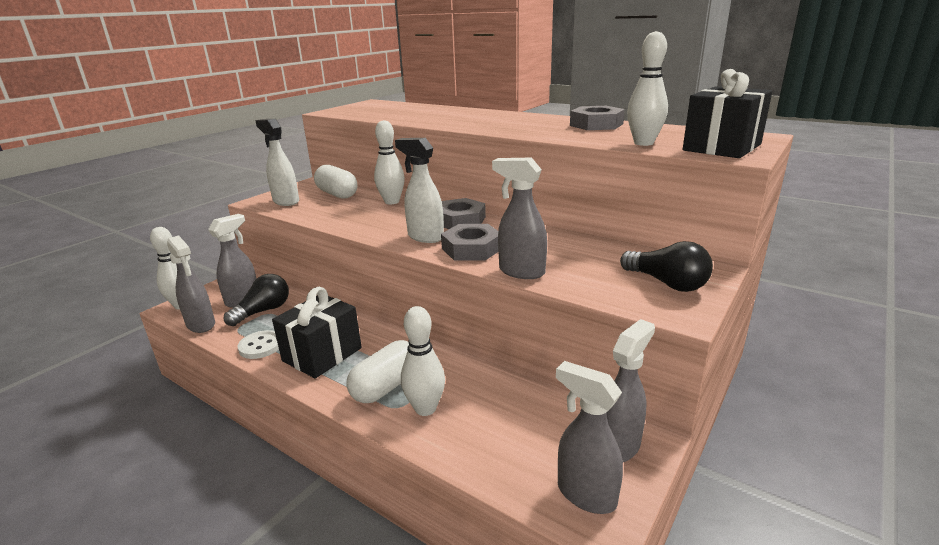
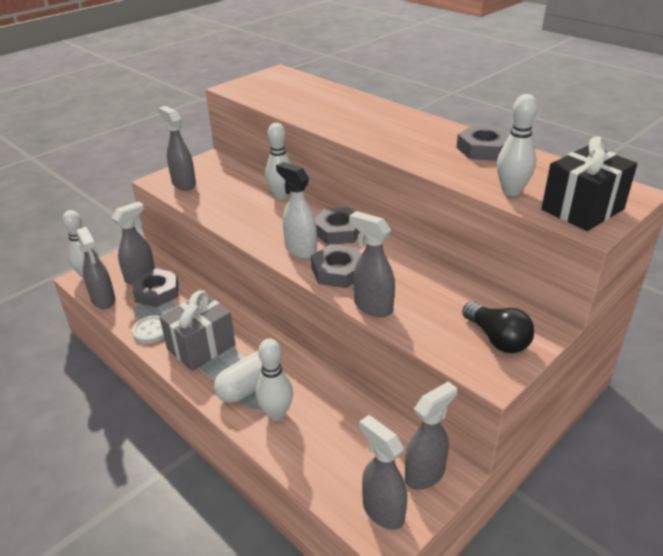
camera: 10 degrees right, 10 degrees up
(263, 311) = (157, 292): black light bulb -> grey nut
(285, 201) = (183, 184): white spray bottle -> grey spray bottle
(322, 354) = (201, 347): black gift -> grey gift
(337, 194) = (232, 179): white capsule -> none

